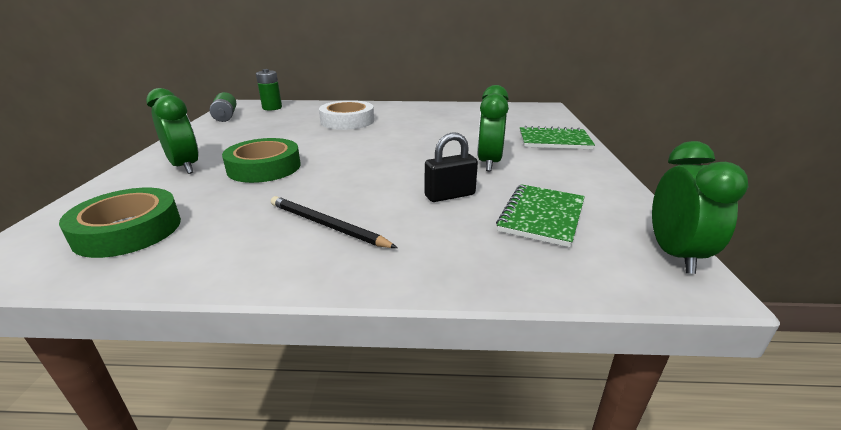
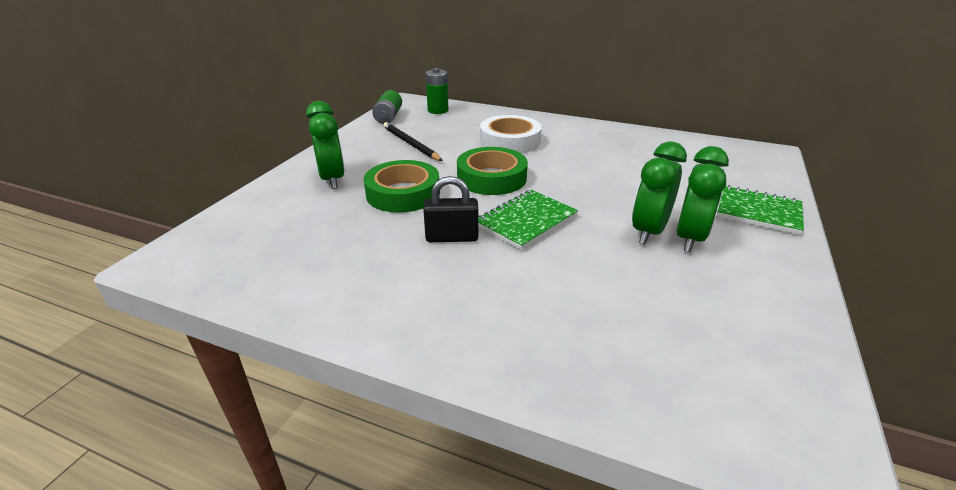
camera: 20 degrees right, 5 degrees up
(128, 230) = (266, 247): green tape -> green tape (491, 178)
(327, 225) = (437, 282): black pencil -> black pencil (411, 144)
(450, 195) = (580, 270): black padlock -> black padlock (452, 237)
(541, 216) = (676, 323): green notebook -> green notebook (526, 221)
(674, 254) = (822, 420): green clock -> green clock (689, 238)

